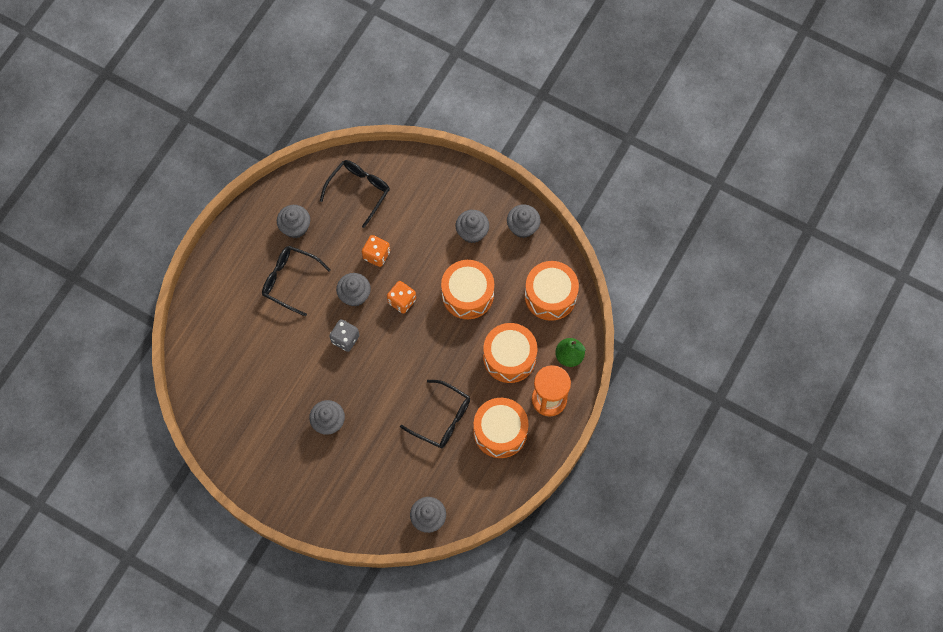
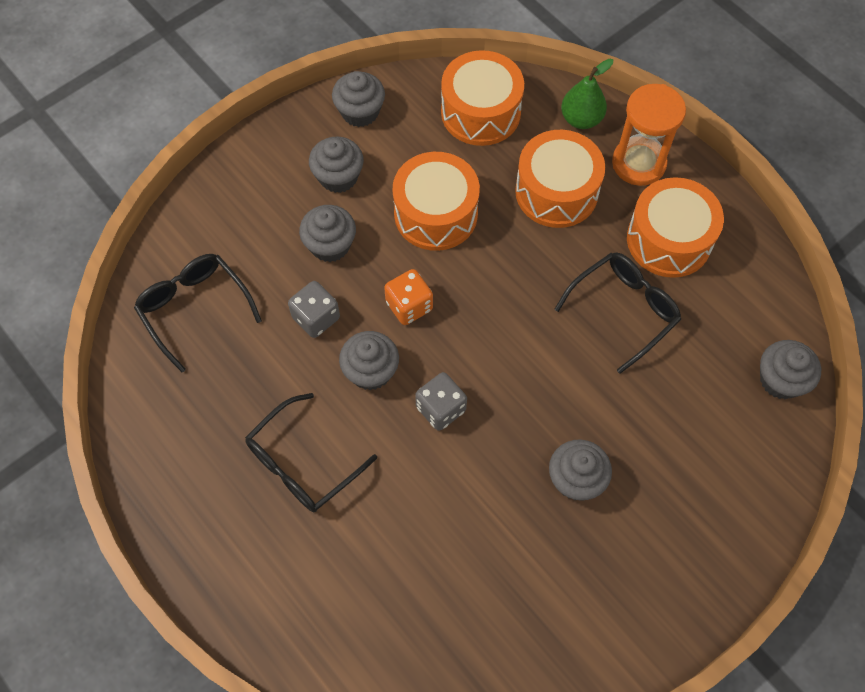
camera: 70 degrees left, 5 degrees down
(295, 227) = (210, 425): grey cupcake -> grey cupcake (330, 245)
(376, 255) = (316, 318): orange dice -> grey dice

